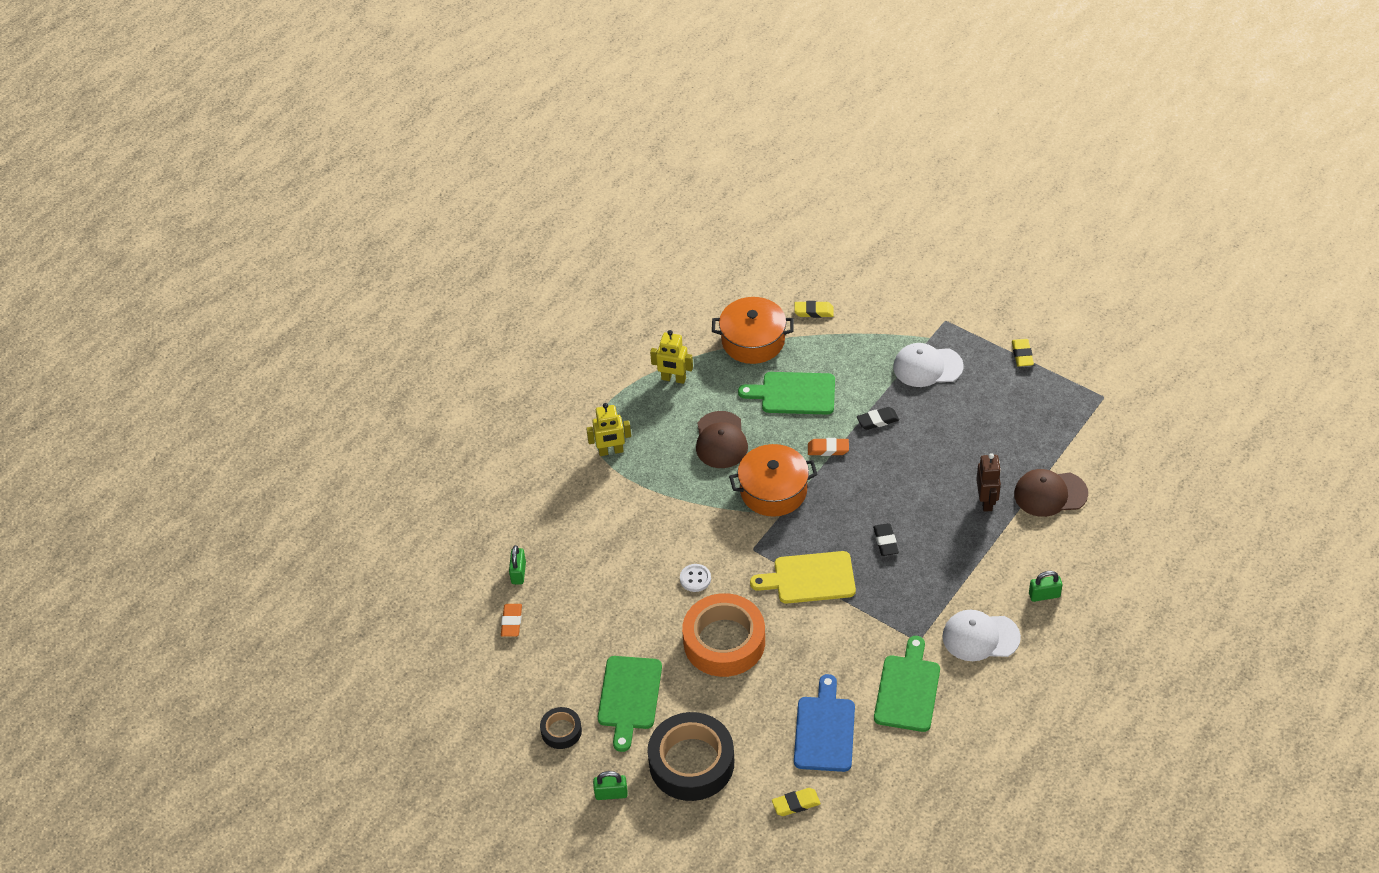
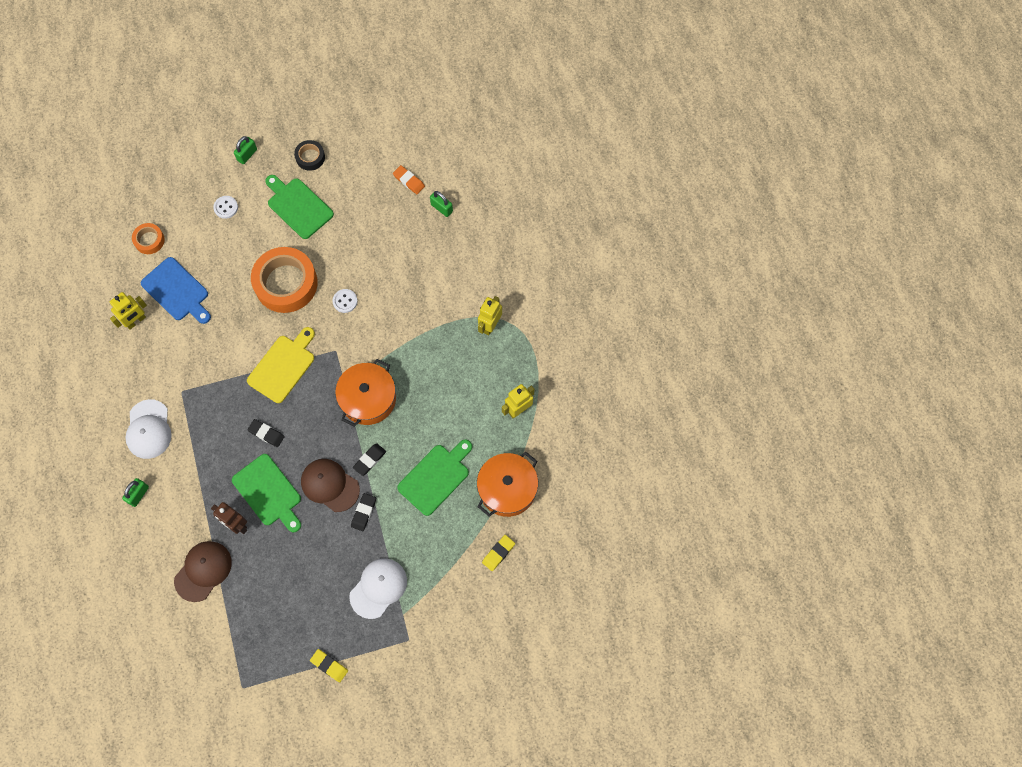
camera: 125 degrees right, 20 degrees up
(691, 762) = (226, 207): black tape -> white button
(721, 440) = (438, 399): brown cap -> brown cap (330, 485)
(796, 804) = (149, 240): yellow eraser -> orange tape
(828, 449) = (369, 460): orange eraser -> black eraser
(891, 740) = (136, 321): none -> yellow robot
(907, 689) = (157, 357): green cutting board -> green cutting board (269, 492)
(980, 637) = (149, 429): white cap -> white cap turned 135 degrees clockwise

